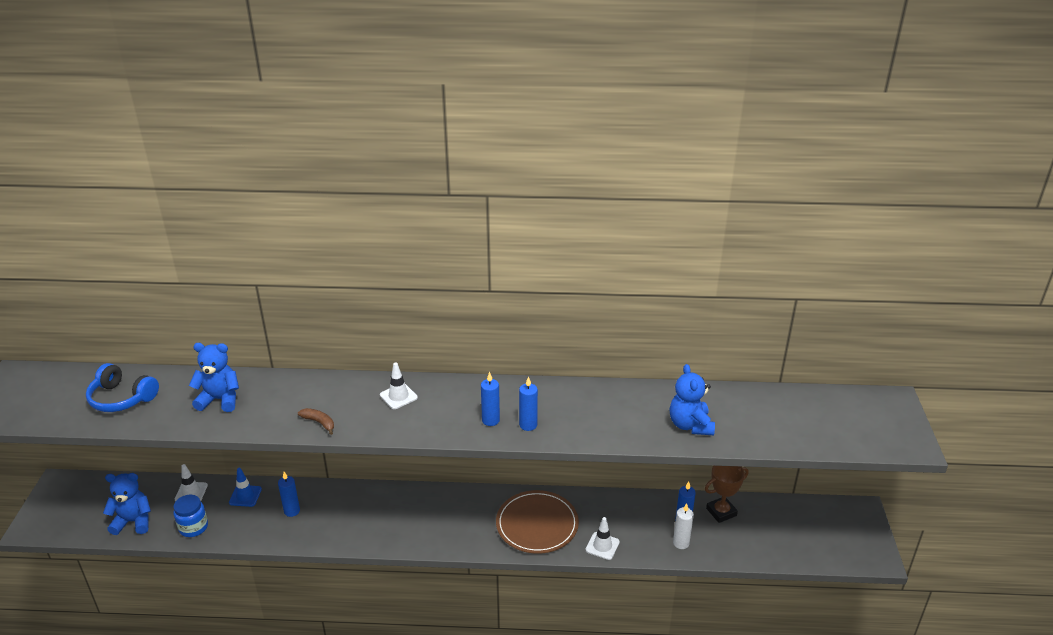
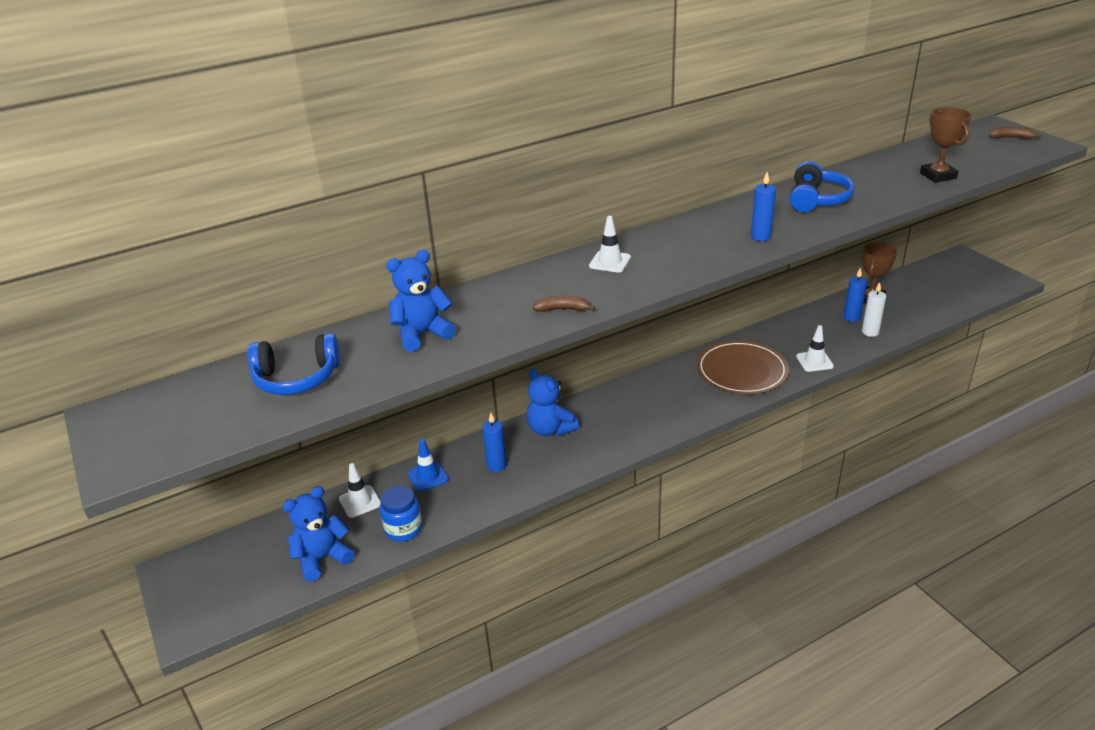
camera: 30 degrees left, 0 degrees up
(490, 420) = (723, 246): blue candle -> none
(620, 410) = (817, 199): none -> blue headphones
(690, 425) = (886, 189): blue teddy bear -> blue teddy bear (550, 429)
(754, 432) = (938, 176): none -> brown trophy
(886, 421) = (1010, 138): none -> brown banana

